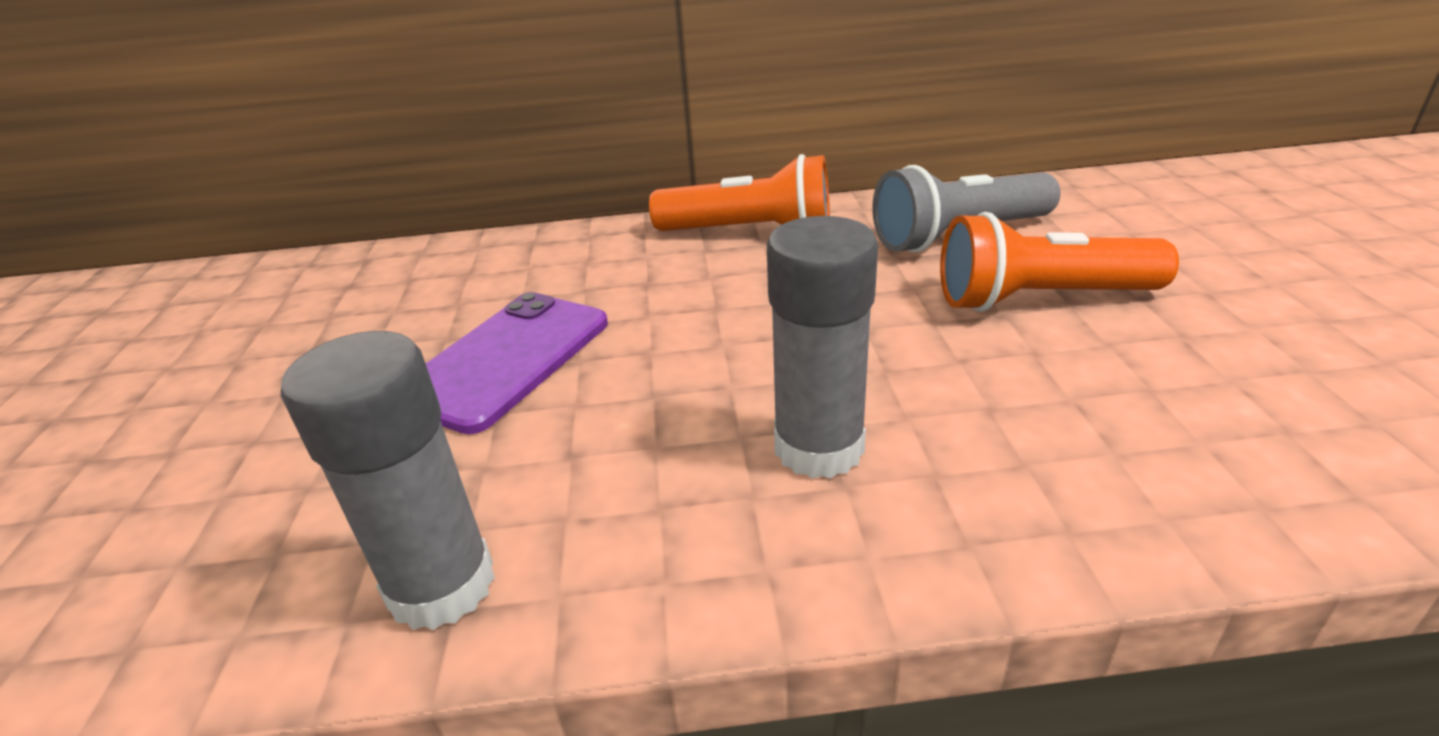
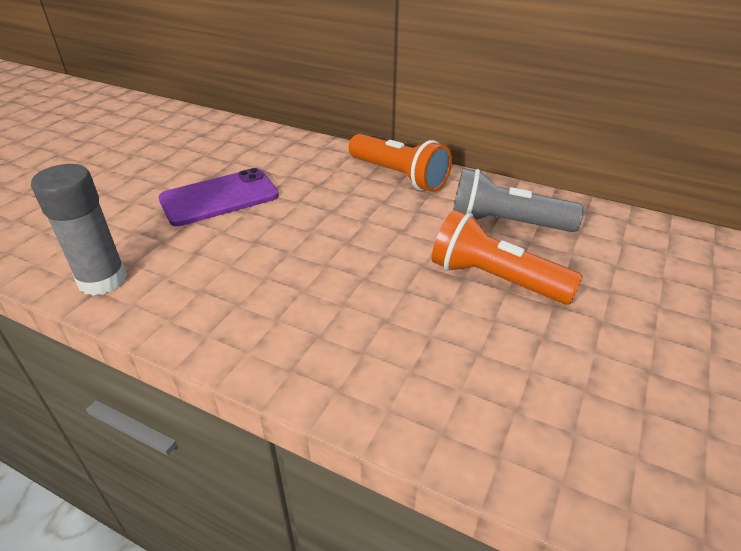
camera: 30 degrees right, 5 degrees up
(819, 447) = (287, 298): grey glue stick -> none

